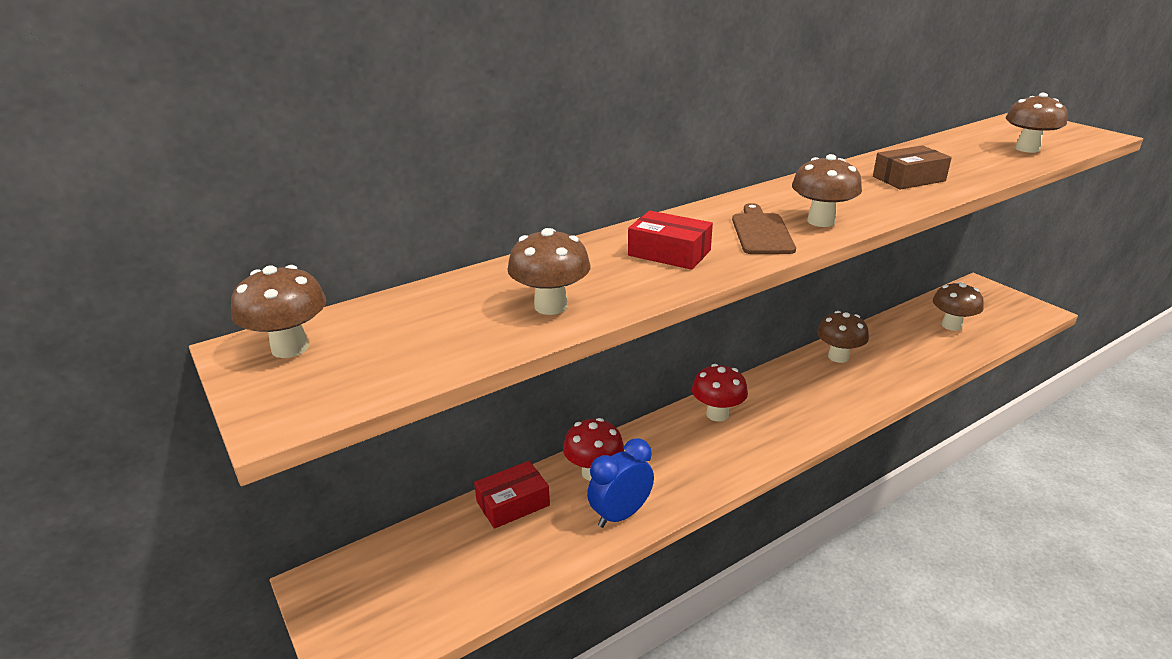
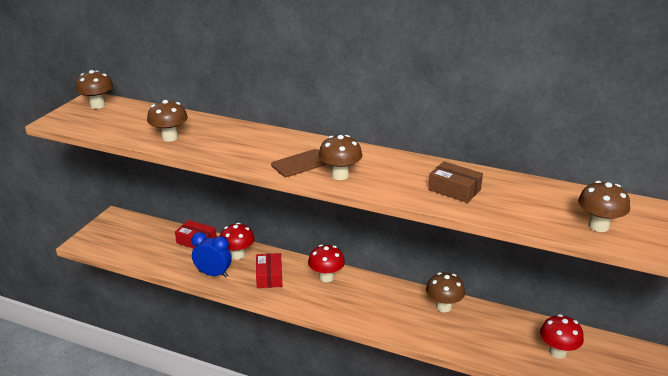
camera: 55 degrees right, 0 degrees up
(669, 253) = (251, 147): red box -> red box (269, 276)
(951, 325) = (557, 352): brown mushroom -> red mushroom

